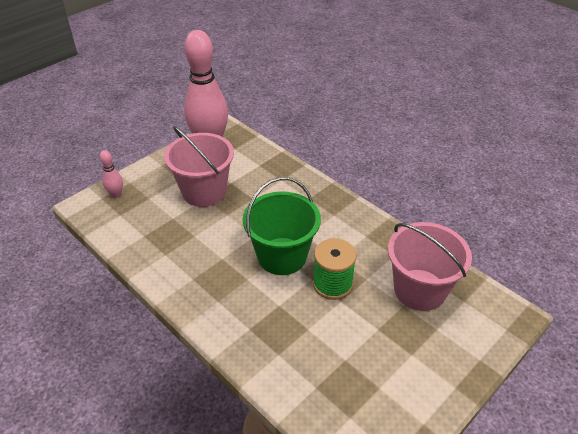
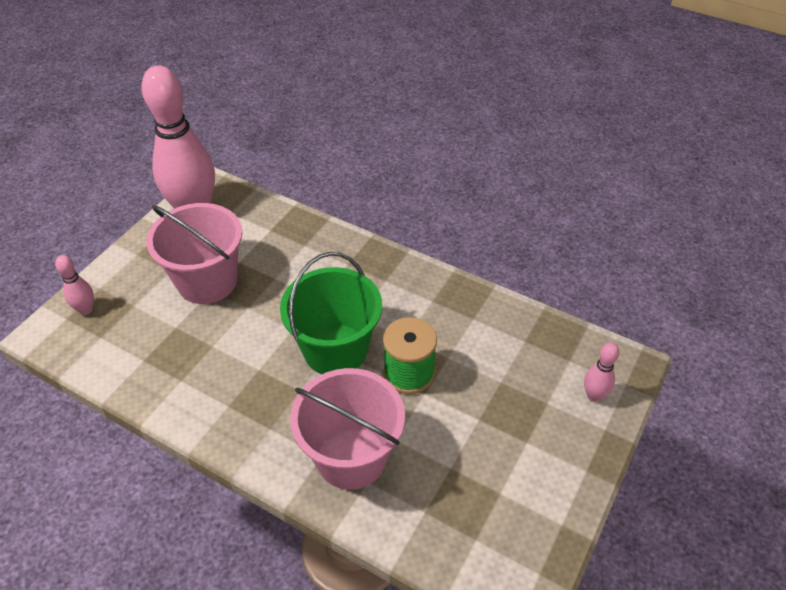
camera: 15 degrees left, 5 degrees up
(419, 289) = (515, 357): pink bucket -> pink bucket (351, 456)
(477, 332) = (593, 395): none -> pink bowling pin

